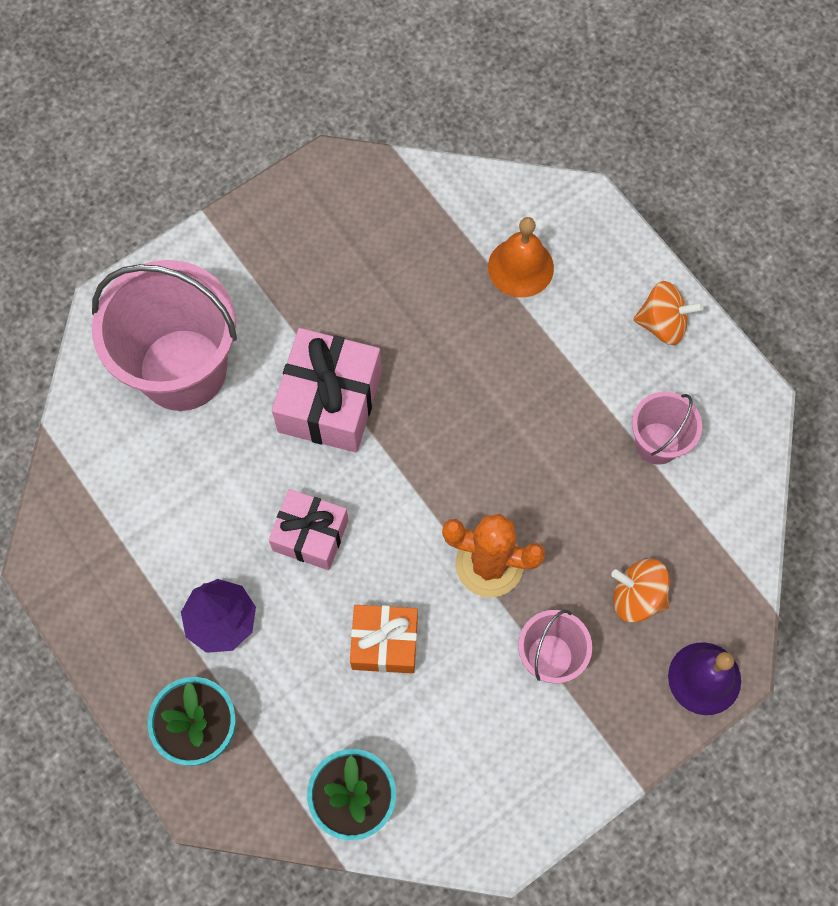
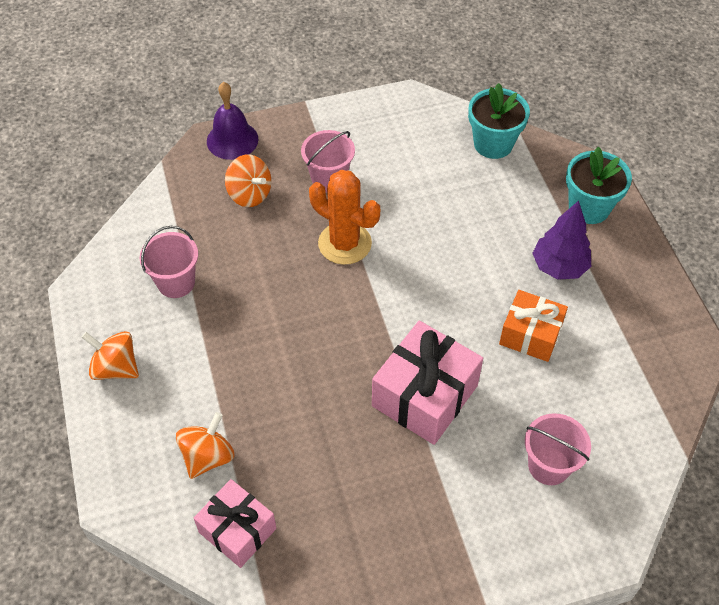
camera: 160 degrees left, 15 degrees down
(182, 369) = (549, 465): pink bucket -> pink bucket, size x0.50
(310, 535) = (474, 302): pink gift -> pink gift (237, 530)
(384, 643) = (441, 219): orange gift -> orange gift (530, 335)
(520, 267) = (208, 456): orange bell -> orange spinning top

